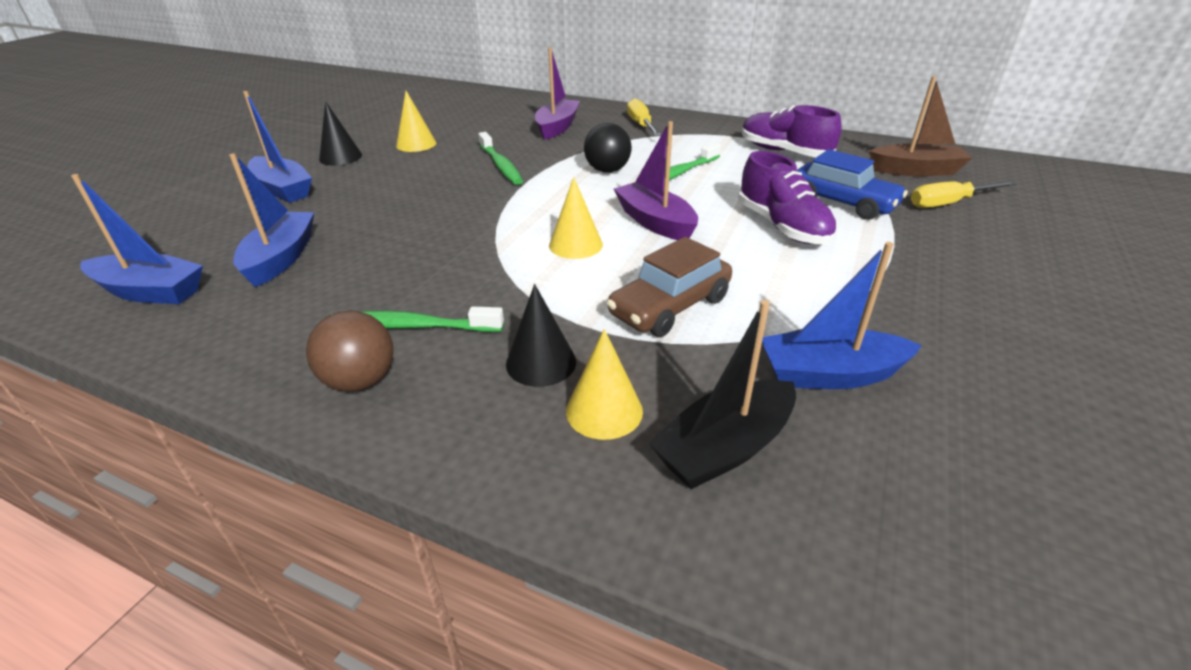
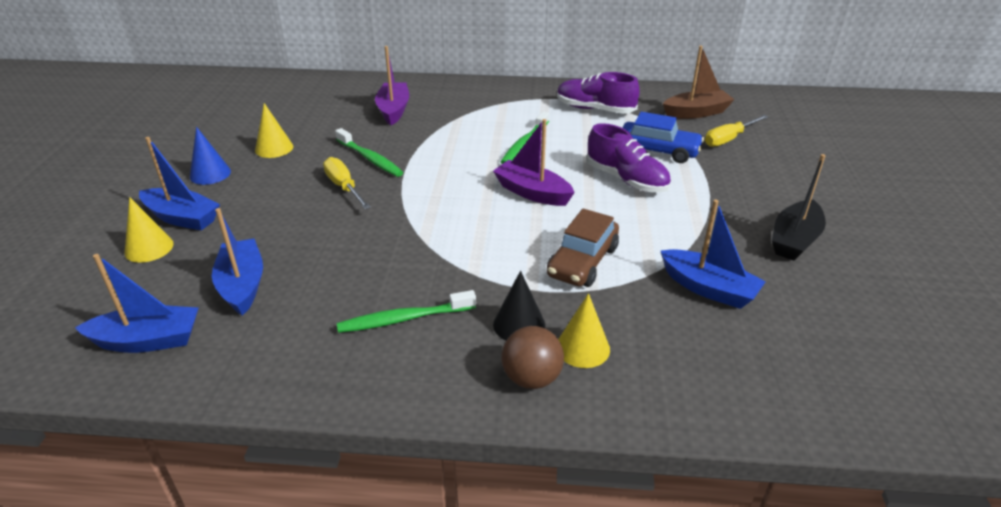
camera: 20 degrees left, 0 degrees up
(340, 157) = (210, 174): black cone -> blue cone
(360, 381) = (397, 369): brown ball -> brown ball (531, 378)
(575, 245) = (483, 224): yellow cone -> yellow cone (149, 248)
(607, 170) = (465, 149): black ball -> none
(641, 125) = (466, 98): yellow screwdriver -> yellow screwdriver (344, 187)
(724, 448) = (670, 353): black boat -> black boat (794, 240)
(830, 374) = (708, 288): blue boat -> blue boat turned 120 degrees counterclockwise

